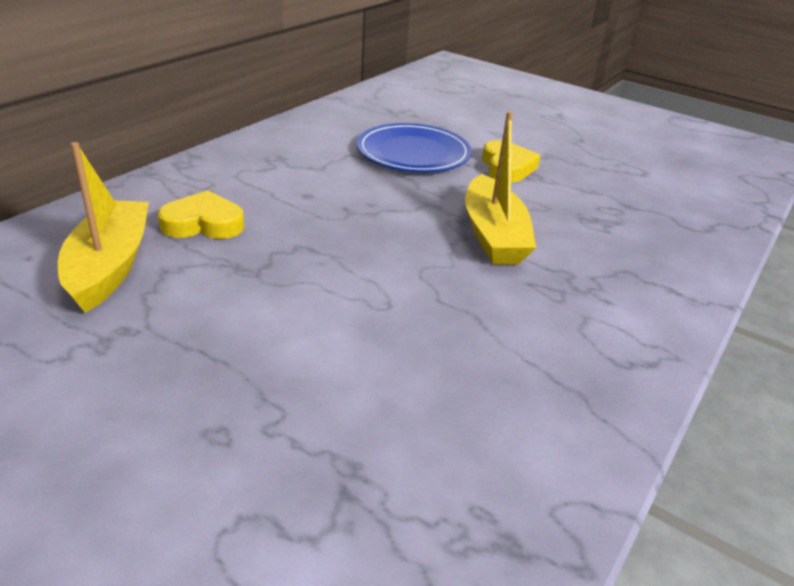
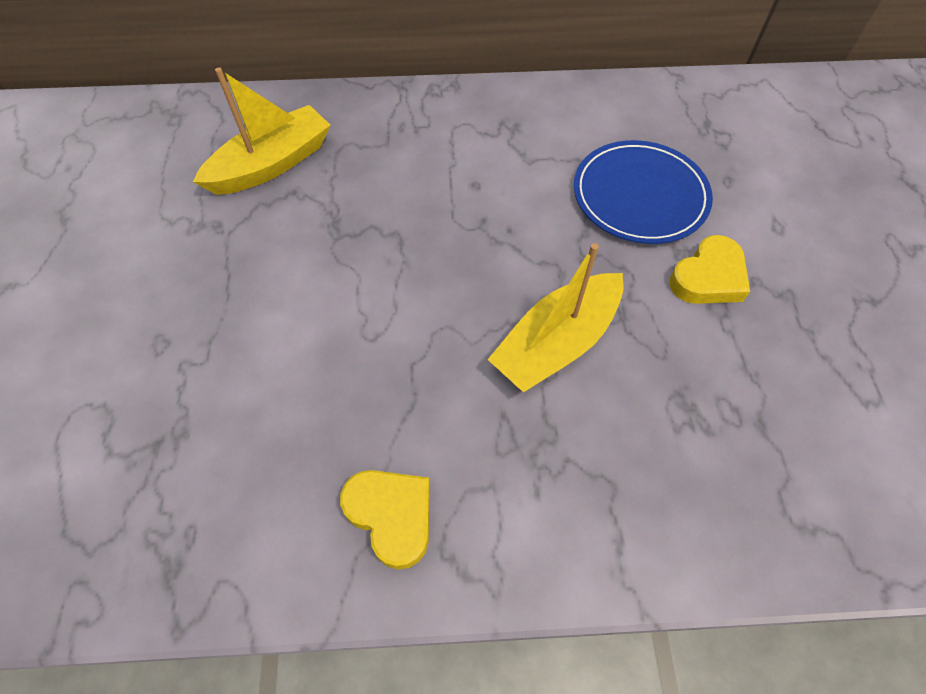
camera: 55 degrees right, 25 degrees up
(203, 224) = (368, 164): yellow heart -> yellow heart (391, 516)

